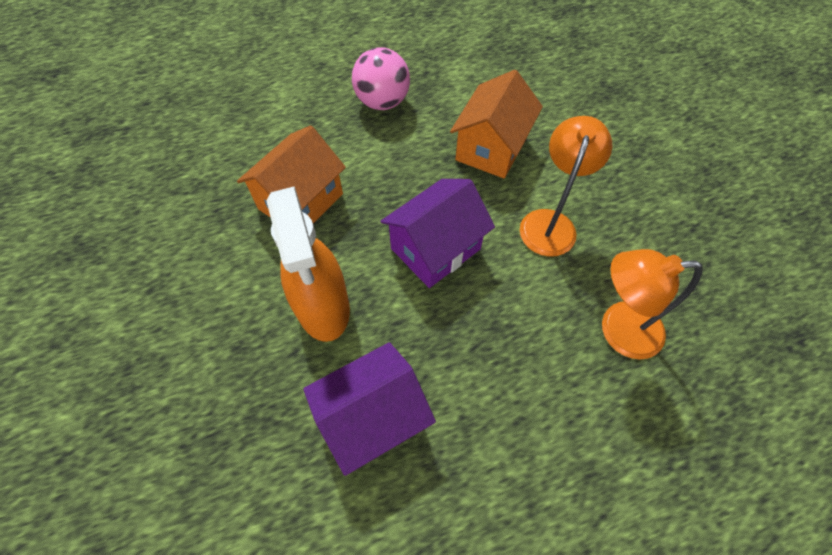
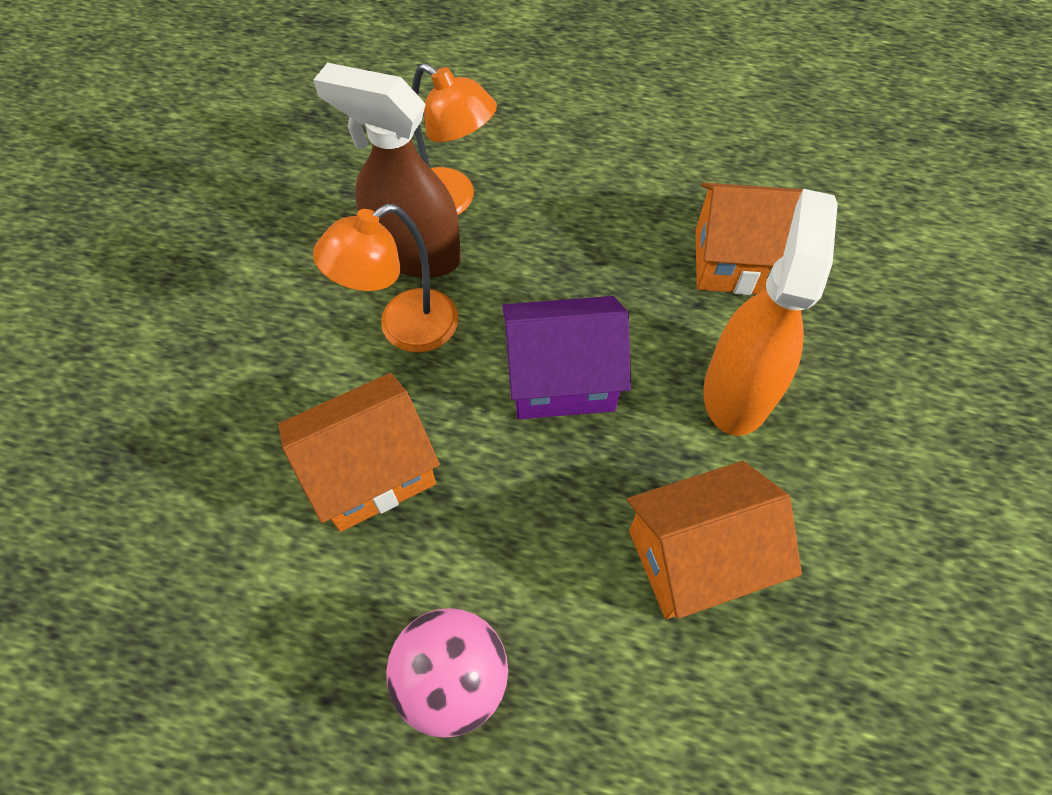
camera: 145 degrees left, 0 degrees up
(372, 417) = (740, 262): purple house -> orange house
(597, 273) = (414, 253): none -> brown spray bottle

